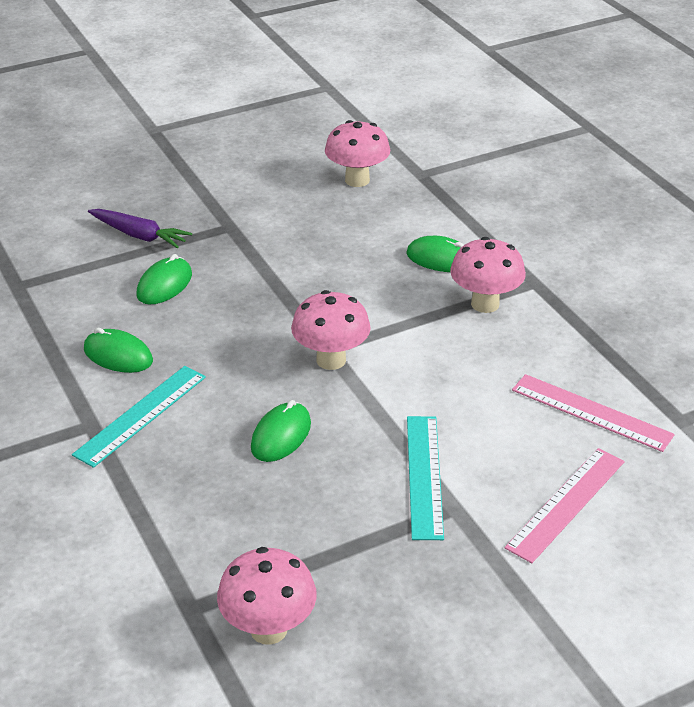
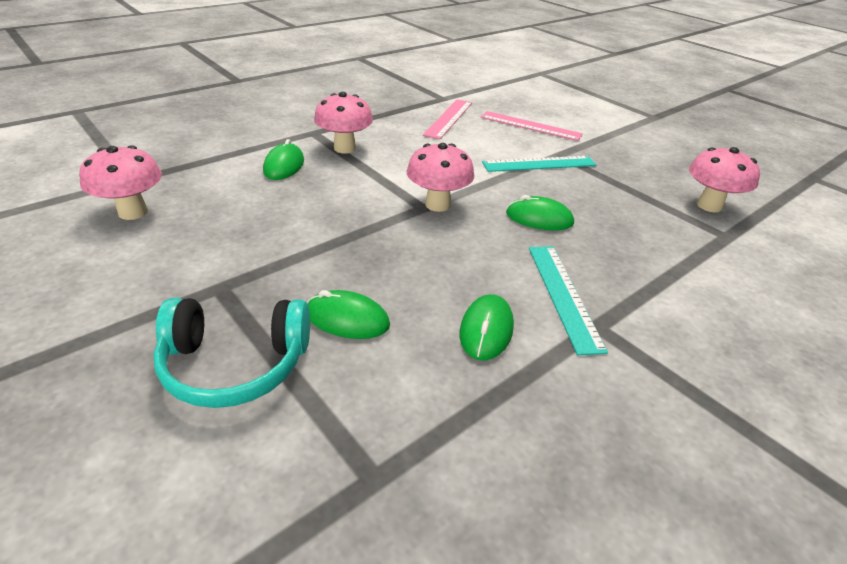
camera: 105 degrees left, 0 degrees up
(139, 235) = (235, 364): purple carrot -> turquoise headphones
(141, 415) = (563, 295): turquoise ruler -> turquoise ruler turned 60 degrees clockwise

